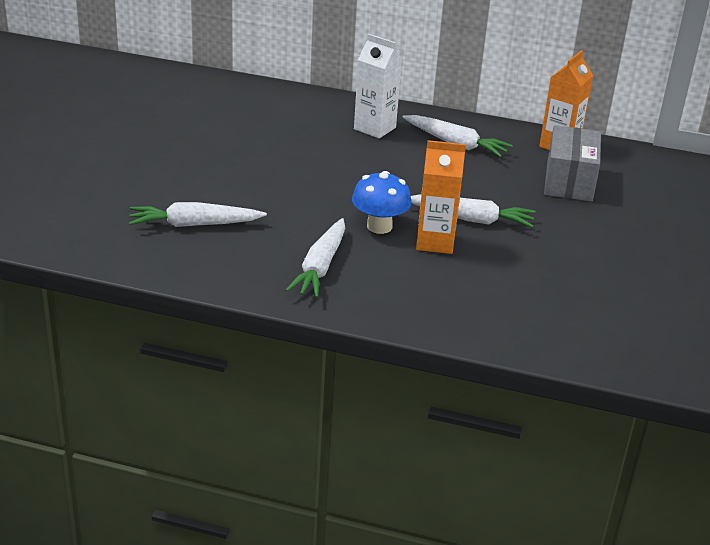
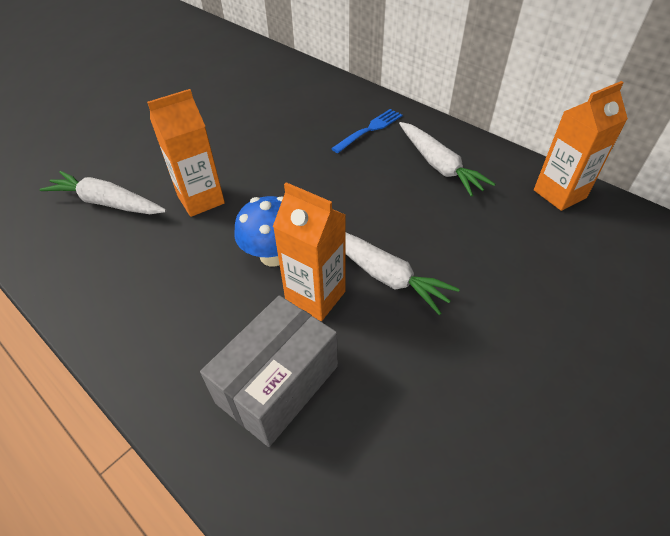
camera: 30 degrees right, 15 degrees up
(278, 205) = (201, 200): none -> orange carton
(320, 267) = (166, 294): white carrot -> none
(374, 128) = (369, 130): white carton -> blue fork
(569, 181) = (541, 248): grey box -> grey box (278, 384)

